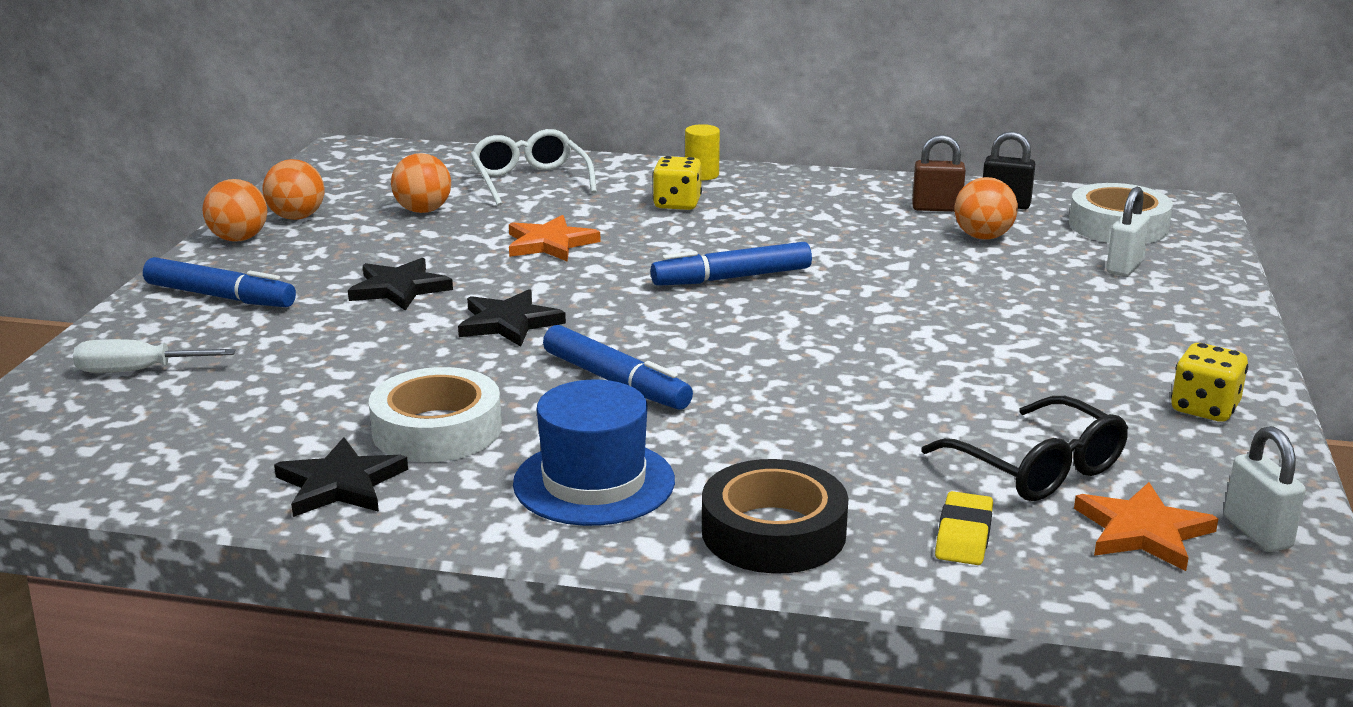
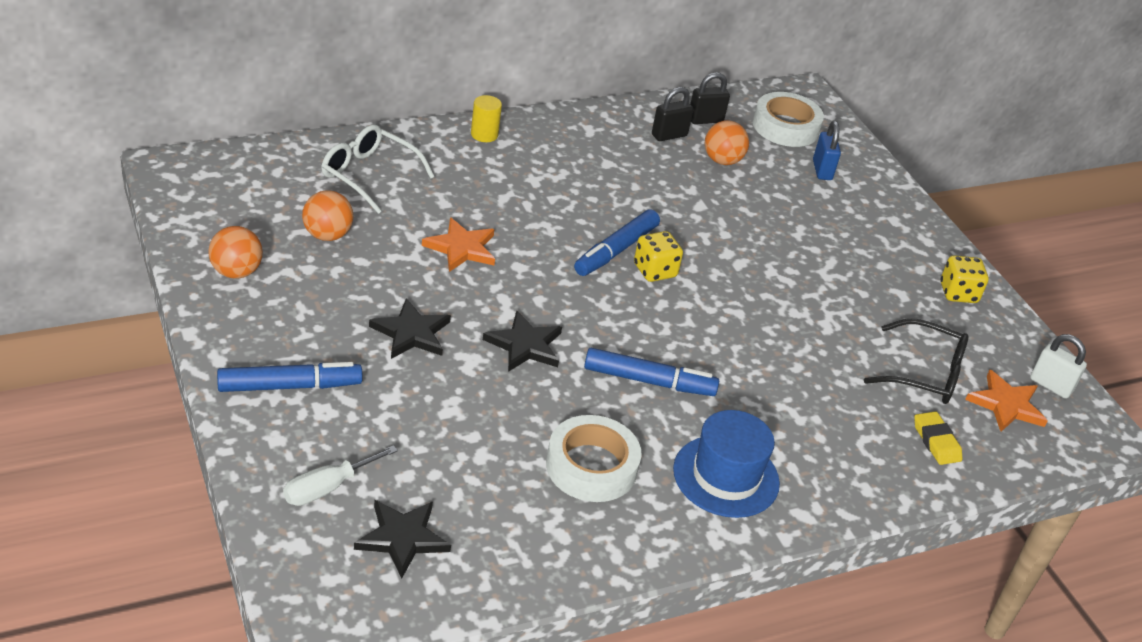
camera: 40 degrees left, 15 degrees up
(239, 239) = (221, 313): orange ball -> none
(340, 484) = (588, 538): black star -> black star (402, 538)
(677, 204) = (502, 176): yellow dice -> yellow dice (655, 271)
(773, 532) = (851, 477): black tape -> none
(936, 208) = (669, 135): brown padlock -> black padlock
(1124, 267) = (822, 170): white padlock -> blue padlock

